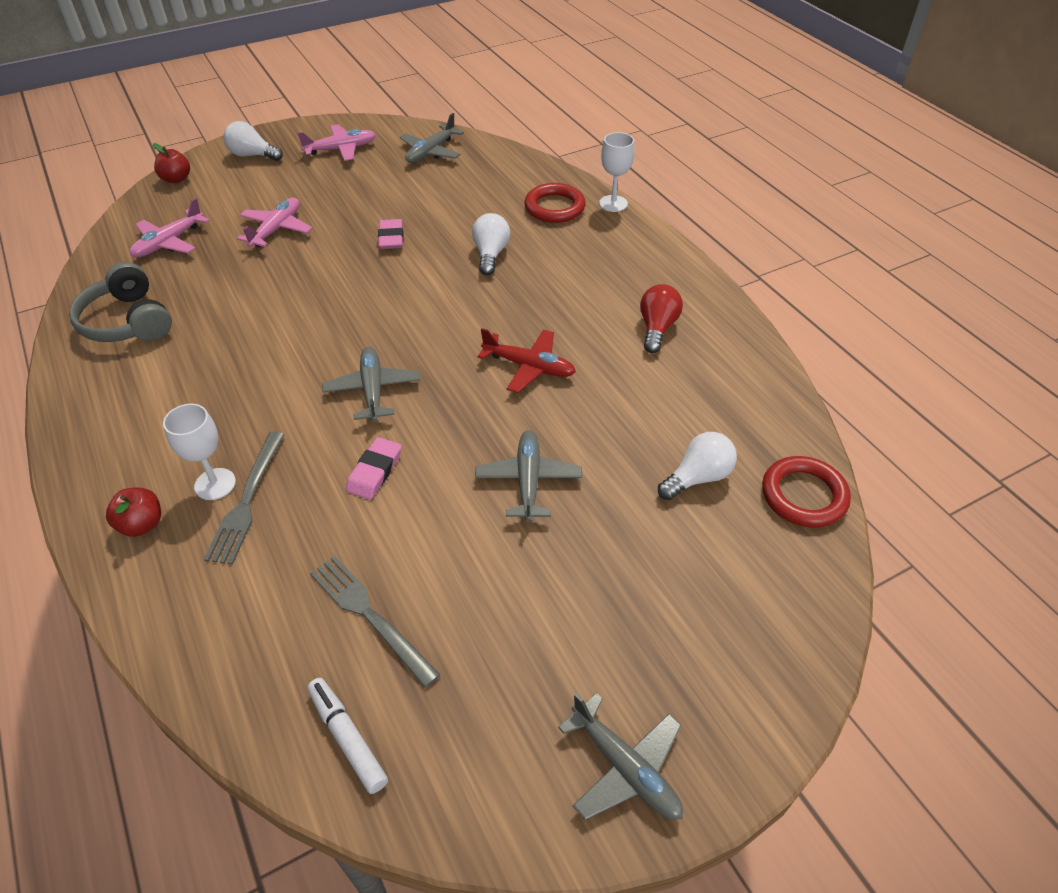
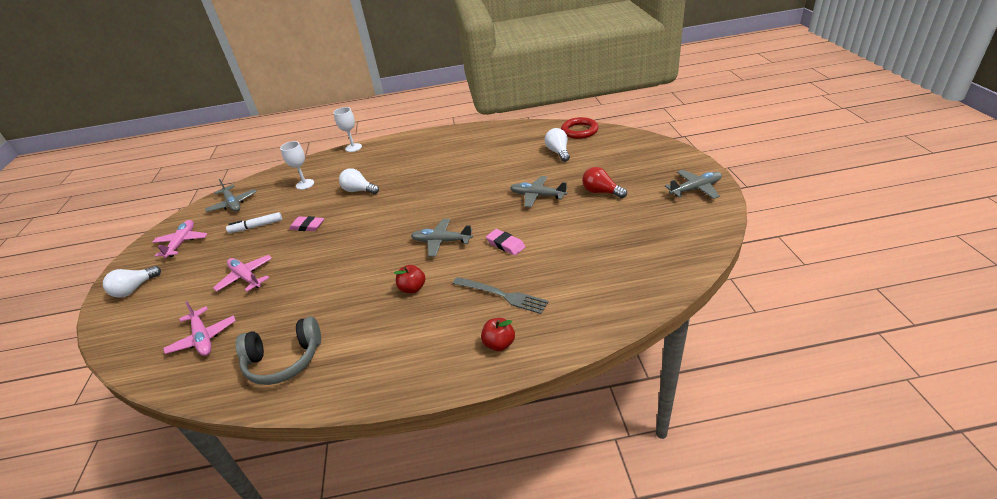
camera: 65 degrees left, 10 degrees down
(176, 179) = (115, 335): red apple -> red apple (412, 288)
(215, 484) = (482, 309): white goblet -> white goblet (305, 184)
(347, 738) = (669, 262): white marker -> white marker (256, 226)
(370, 615) = (601, 251): grey fork -> none
(529, 367) = (460, 187): red plane -> none
(554, 207) = (338, 165): red ring -> none
(657, 328) = (459, 148): red light bulb -> red light bulb (601, 192)

